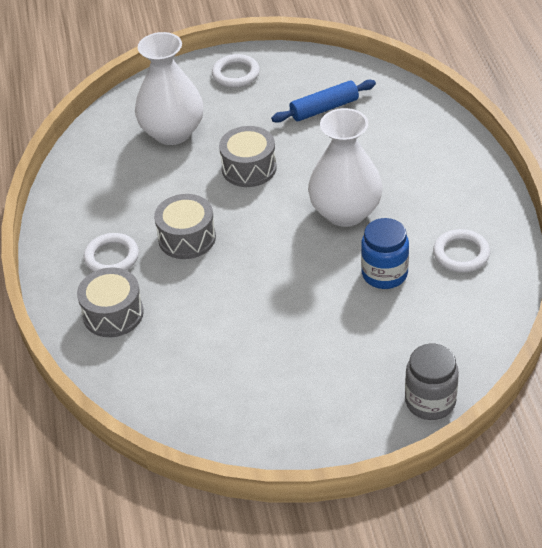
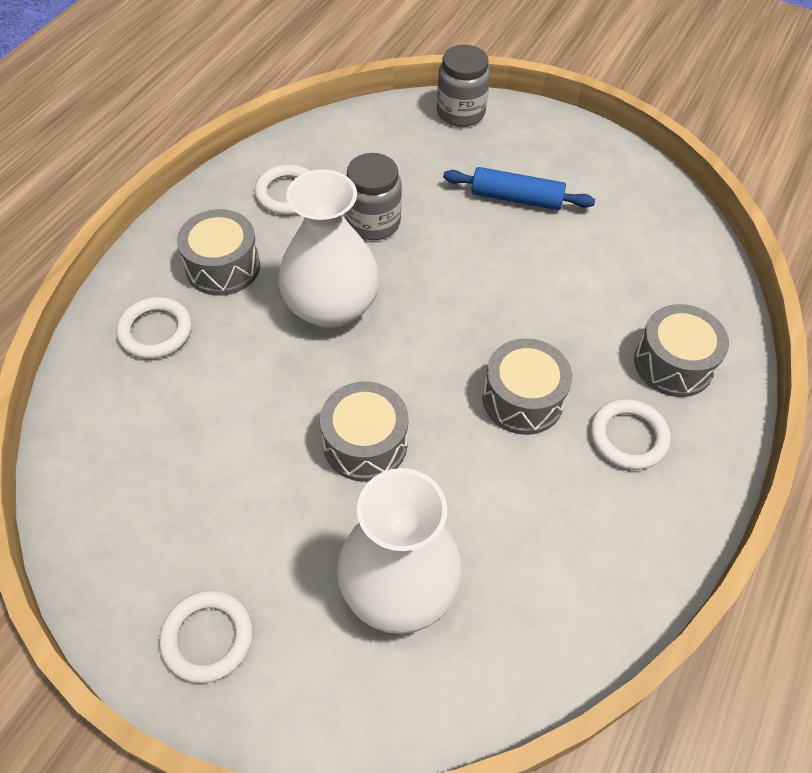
camera: 145 degrees left, 10 degrees up
(324, 108) = (183, 465): blue rolling pin -> blue rolling pin (516, 198)
(384, 274) = (373, 222): blue jar -> grey jar
(419, 142) = (155, 331): none -> white ring
(434, 190) = (223, 267): none -> grey drum

